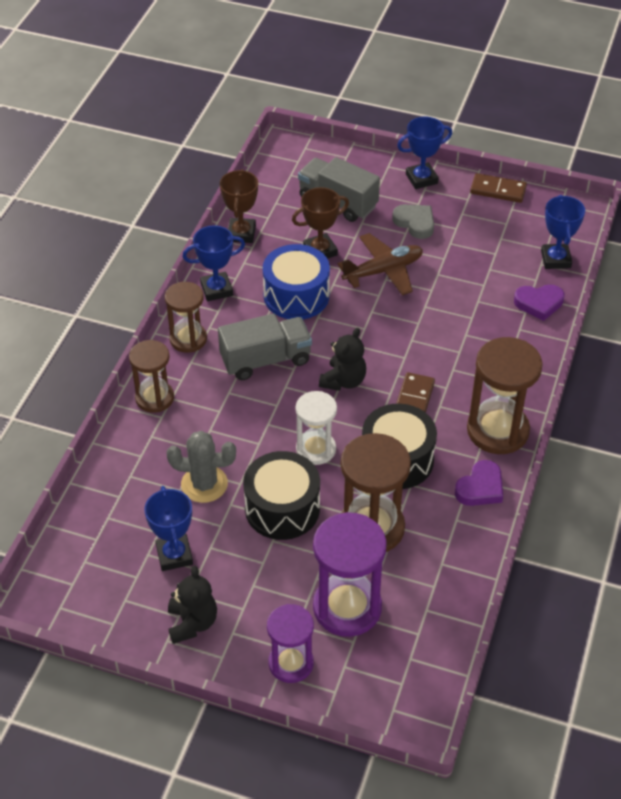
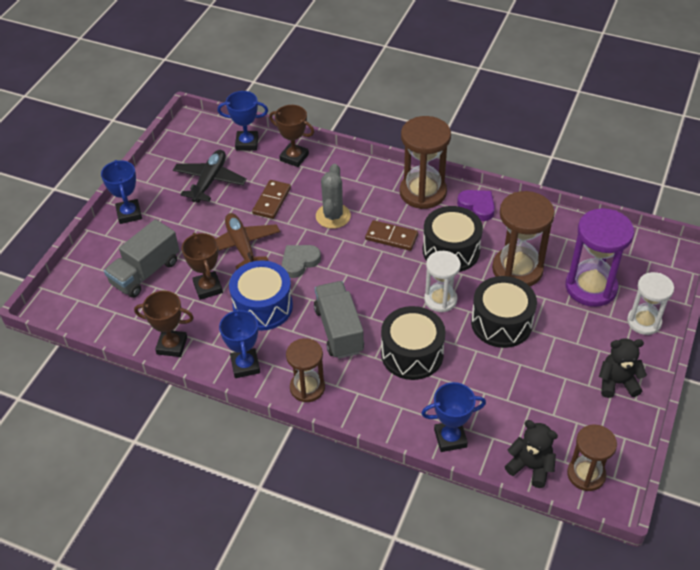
camera: 85 degrees left, 0 degrees up
(154, 398) = (379, 413): brown hourglass -> brown hourglass (586, 474)
(174, 555) = (553, 395): blue trophy -> blue trophy (450, 438)
(204, 484) = (478, 375): grey cactus -> grey cactus (333, 216)
(234, 424) = (412, 354): none -> black drum
(291, 663) = (644, 322): purple hourglass -> white hourglass
(343, 381) = (367, 279): black teddy bear -> black teddy bear (530, 467)
(415, 223) = (186, 222): grey heart -> grey heart (299, 262)
(483, 235) = (210, 181): none -> black plane
(498, 190) = (157, 168): brown domino -> brown domino (272, 201)
(539, 303) = (294, 157): purple heart -> brown trophy

